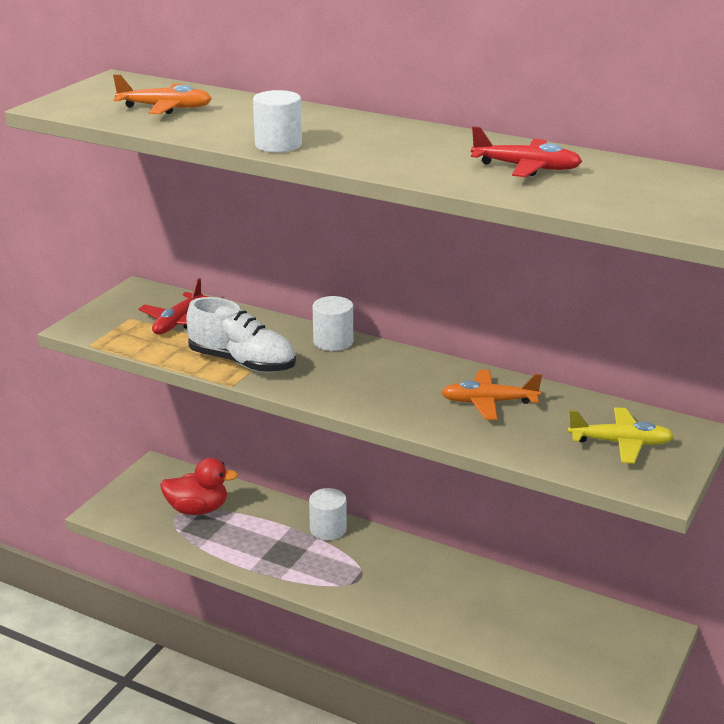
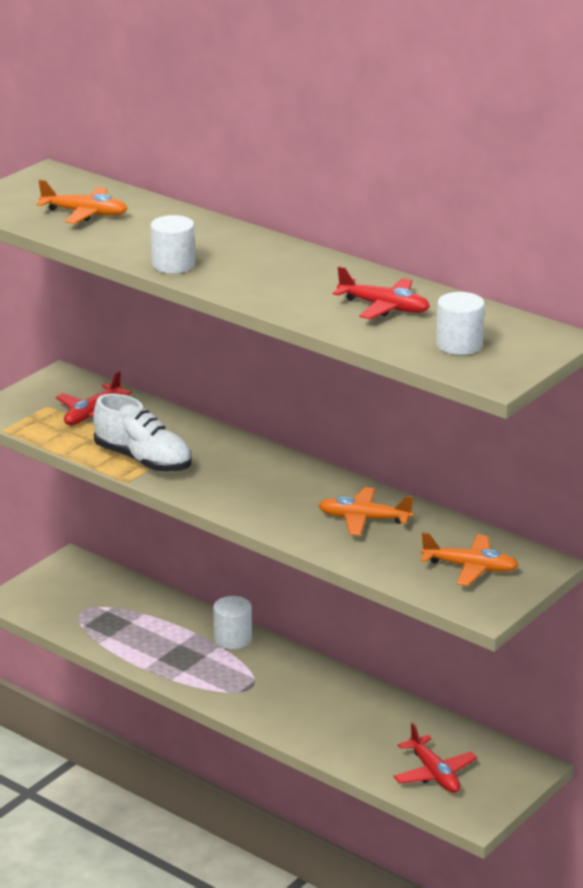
camera: 10 degrees right, 0 degrees up
(198, 509) = (106, 607): red duck -> none
(333, 342) = (237, 447): white cylinder -> white cylinder (459, 345)
(570, 652) = (434, 774): none -> red plane
(621, 443) = (470, 568): yellow plane -> orange plane

